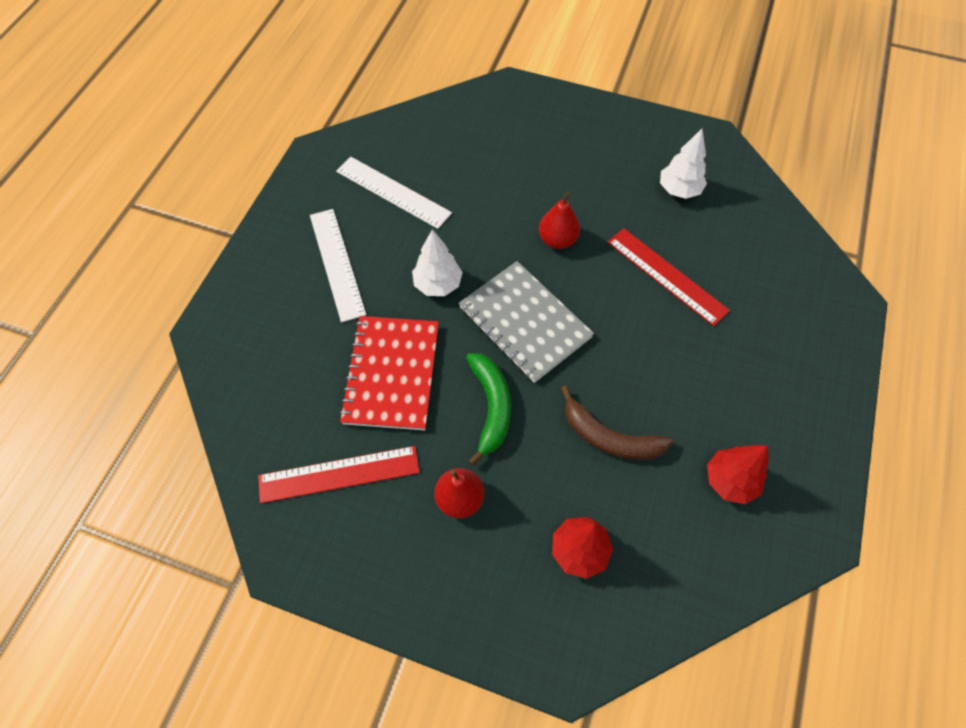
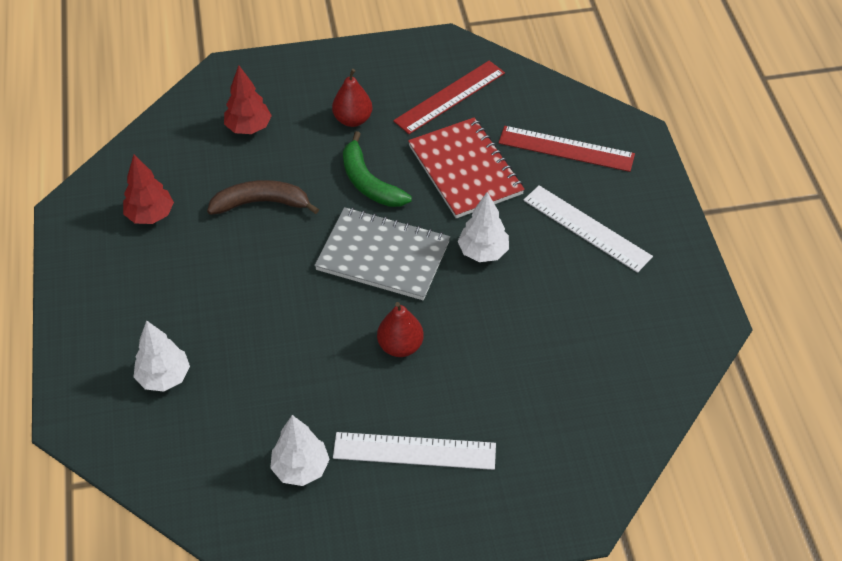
camera: 150 degrees right, 10 degrees down
(393, 192) = (598, 317): white ruler -> white ruler (414, 451)
(666, 276) = (272, 360): red ruler -> red ruler (566, 148)
(763, 303) = (164, 377): none -> white tree

